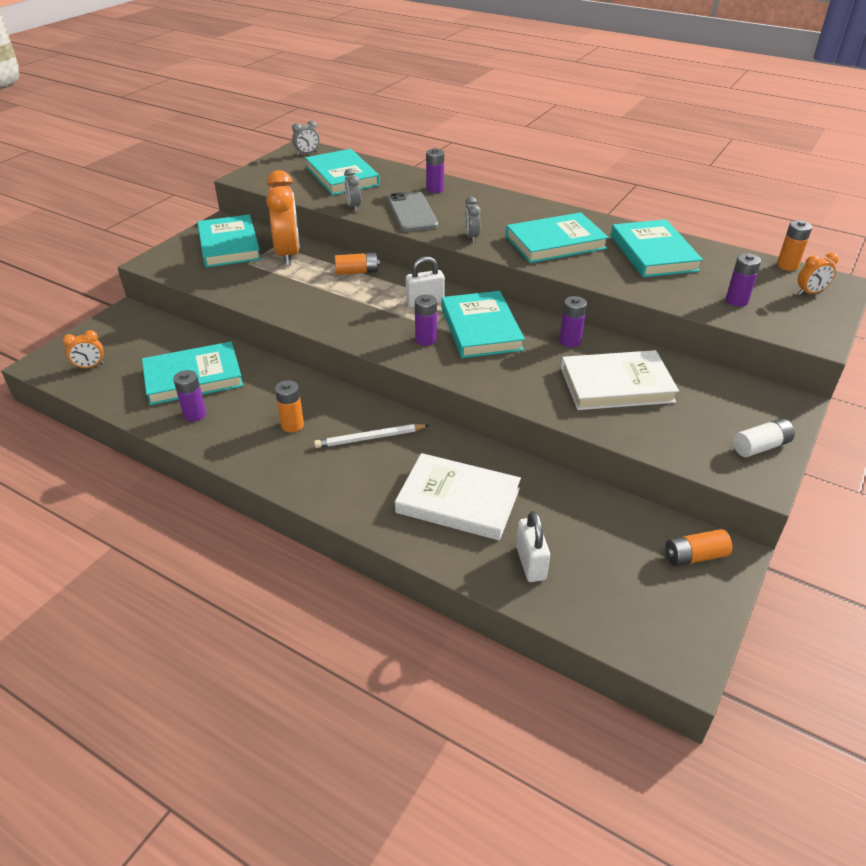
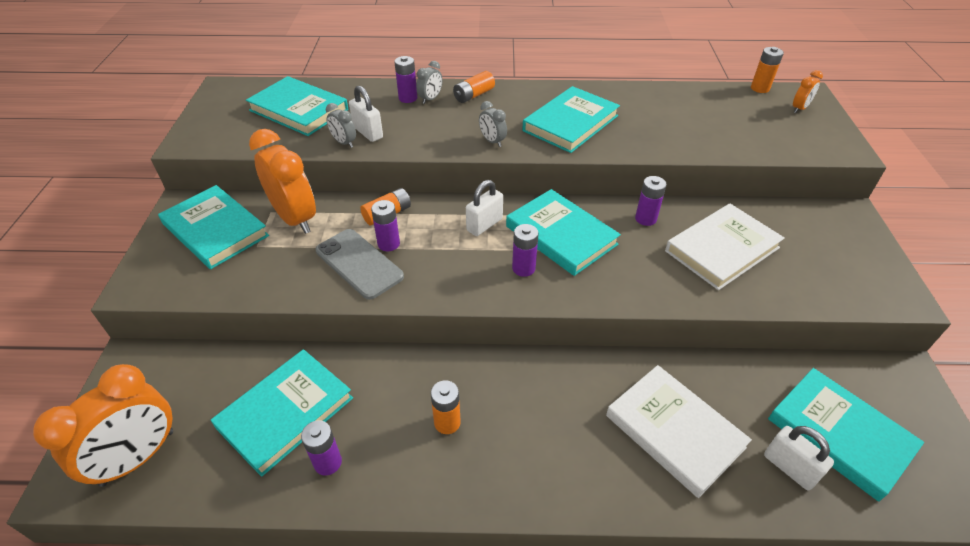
camera: 30 degrees left, 5 degrees up
(90, 366) = (138, 458): orange clock -> orange clock, size x2.19
(307, 153) = (235, 93): grey clock -> grey clock (430, 99)
(370, 438) = (536, 400): white pencil -> none
(378, 204) = (368, 133): none -> white padlock
(412, 212) = (410, 131): grey phone -> grey phone (359, 263)
(458, 500) = (674, 431): white book -> white book turned 60 degrees clockwise
(653, 253) = (657, 108): turquoise book -> turquoise book (839, 434)
(694, 556) = (889, 388): orange battery -> orange battery (474, 95)
(736, 301) = (761, 134): purple battery -> purple battery (388, 244)
(760, 446) = (873, 264): white battery -> none

